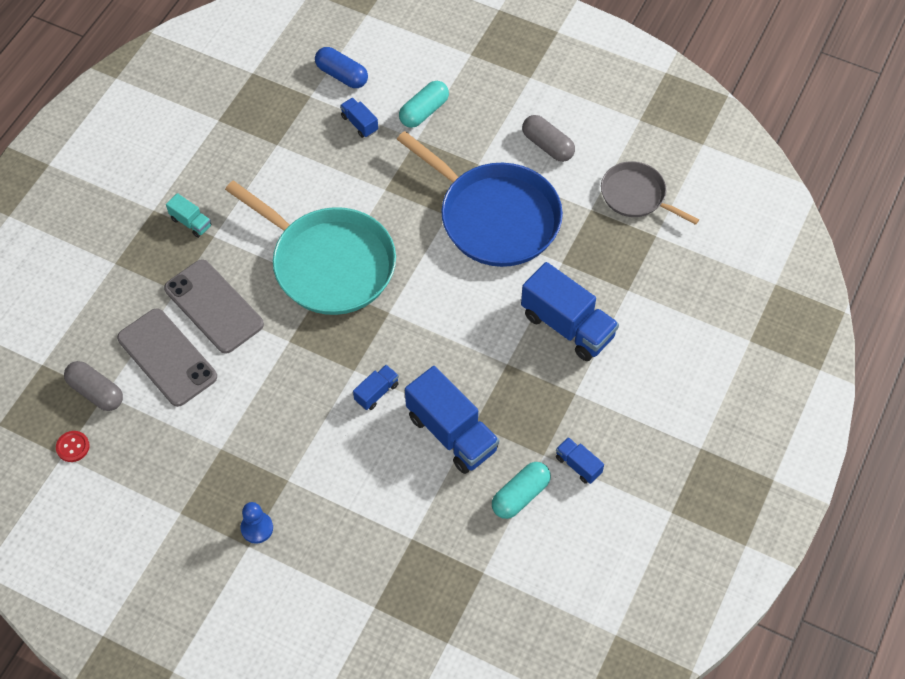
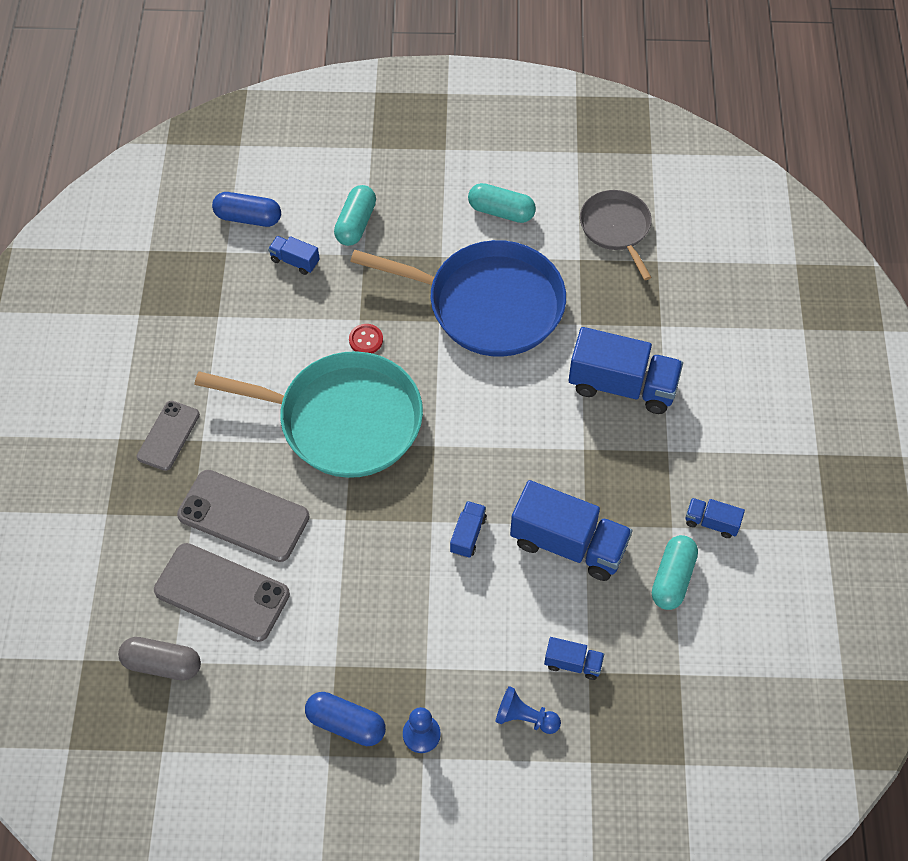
camera: 25 degrees left, 0 degrees up
(73, 447) = (169, 736): red button -> red button (366, 340)
(191, 222) = (168, 436): turquoise truck -> grey phone
(205, 495) = (346, 724): none -> blue capsule
(342, 551) = (525, 718): none -> blue pawn
(403, 526) = (573, 663): none -> blue truck
(547, 145) = (501, 211): grey capsule -> turquoise capsule
(636, 196) = (616, 228): grey pan -> grey pan turned 60 degrees clockwise

